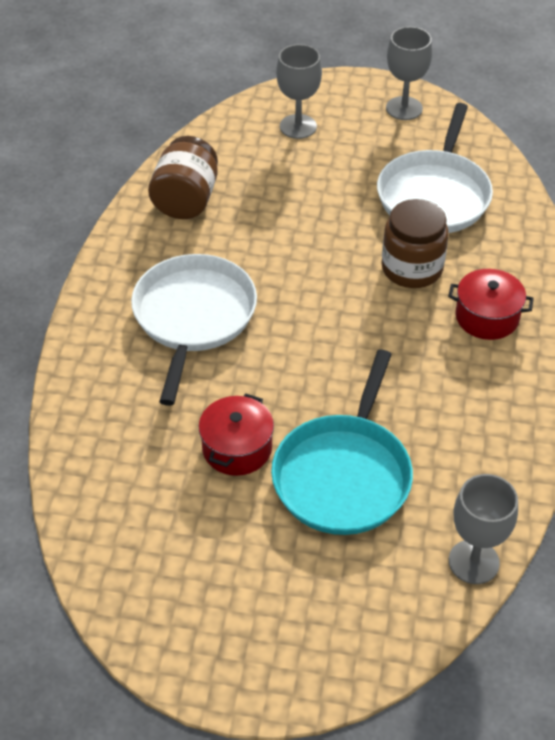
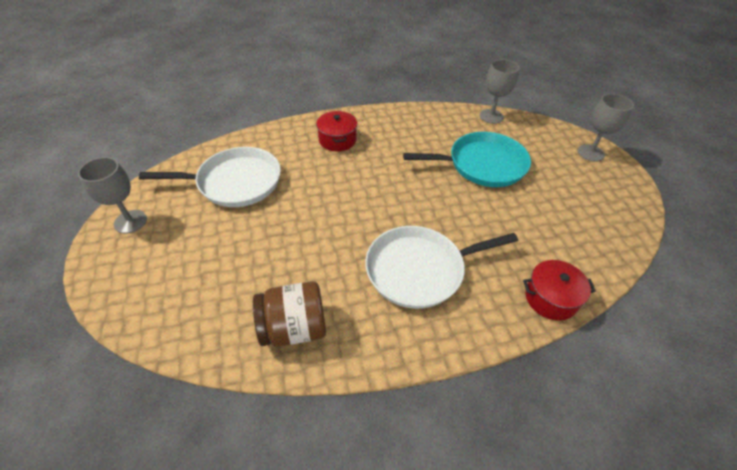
camera: 115 degrees left, 0 degrees up
(237, 448) = (502, 210): red pot -> red pot (550, 298)
(298, 126) = (167, 282): grey goblet -> grey goblet (590, 153)
(412, 268) = (313, 176): brown jar -> none

